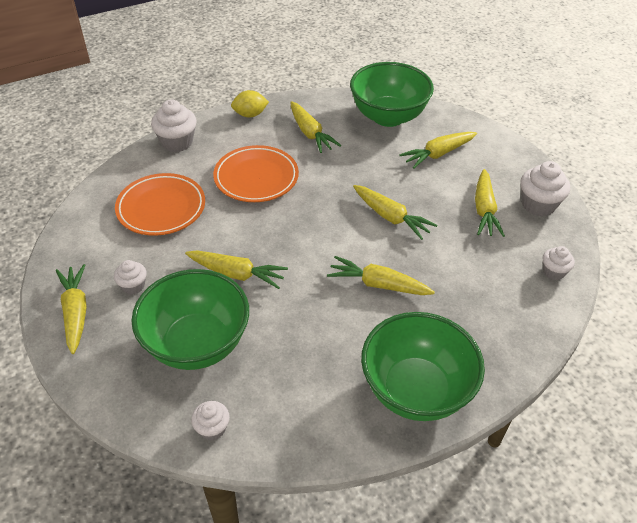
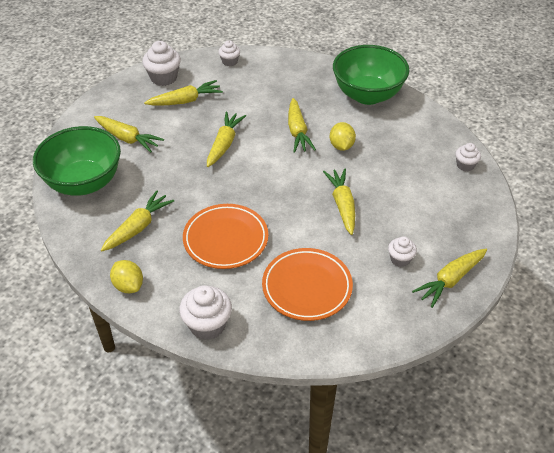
camera: 115 degrees left, 0 degrees up
(197, 344) = (417, 199): green bowl -> none
(329, 314) = (341, 146): none -> yellow lemon

